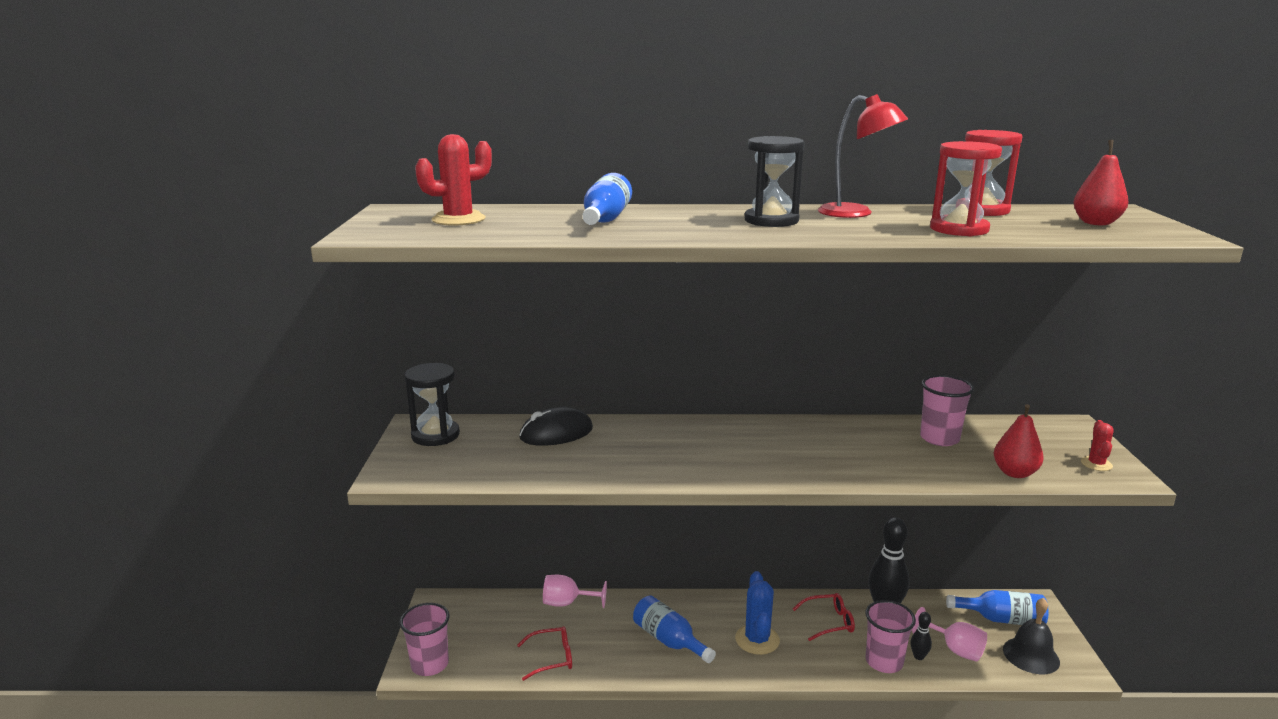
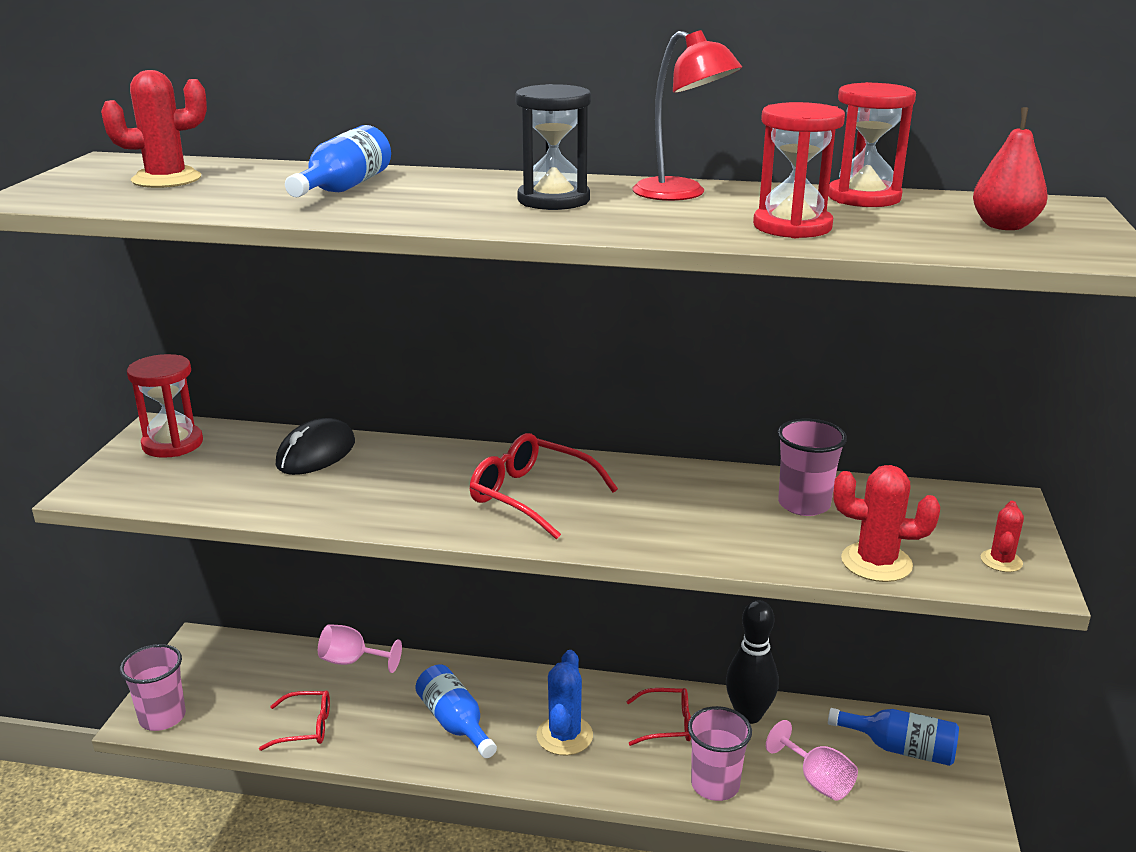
camera: 10 degrees right, 5 degrees up
(435, 435) = (172, 444): black hourglass -> red hourglass
(556, 433) = (316, 454): black mouse -> black mouse turned 45 degrees counterclockwise
(741, 449) = (532, 496): none -> red glasses
(918, 656) = (764, 784): black bowling pin -> none
(1014, 473) = (876, 563): red pear -> red cactus
(1031, 655) = (917, 802): black bell -> none

